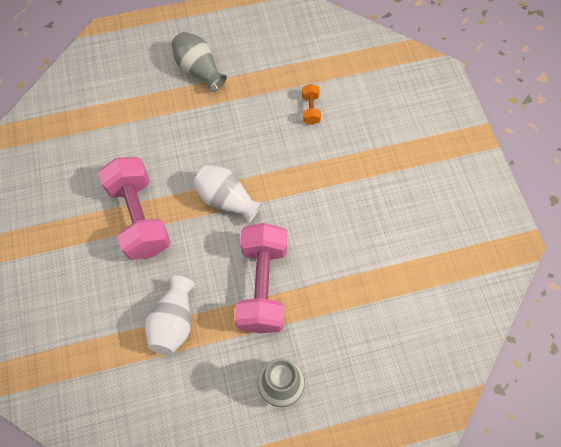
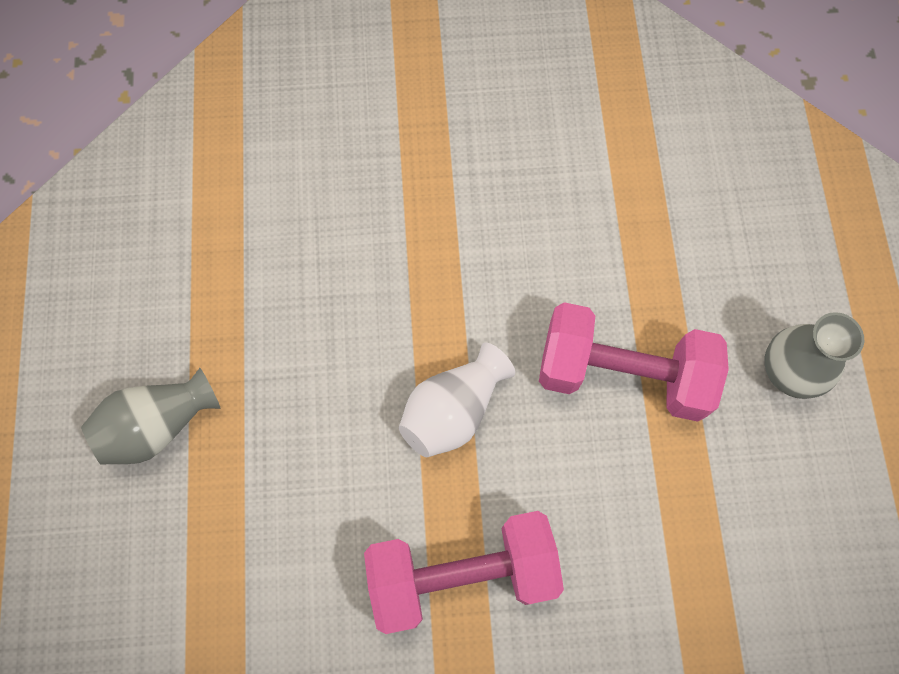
camera: 80 degrees left, 5 degrees up
(174, 322) = (669, 530): white vase -> none
(310, 110) = (300, 238): orange dumbbell -> none

